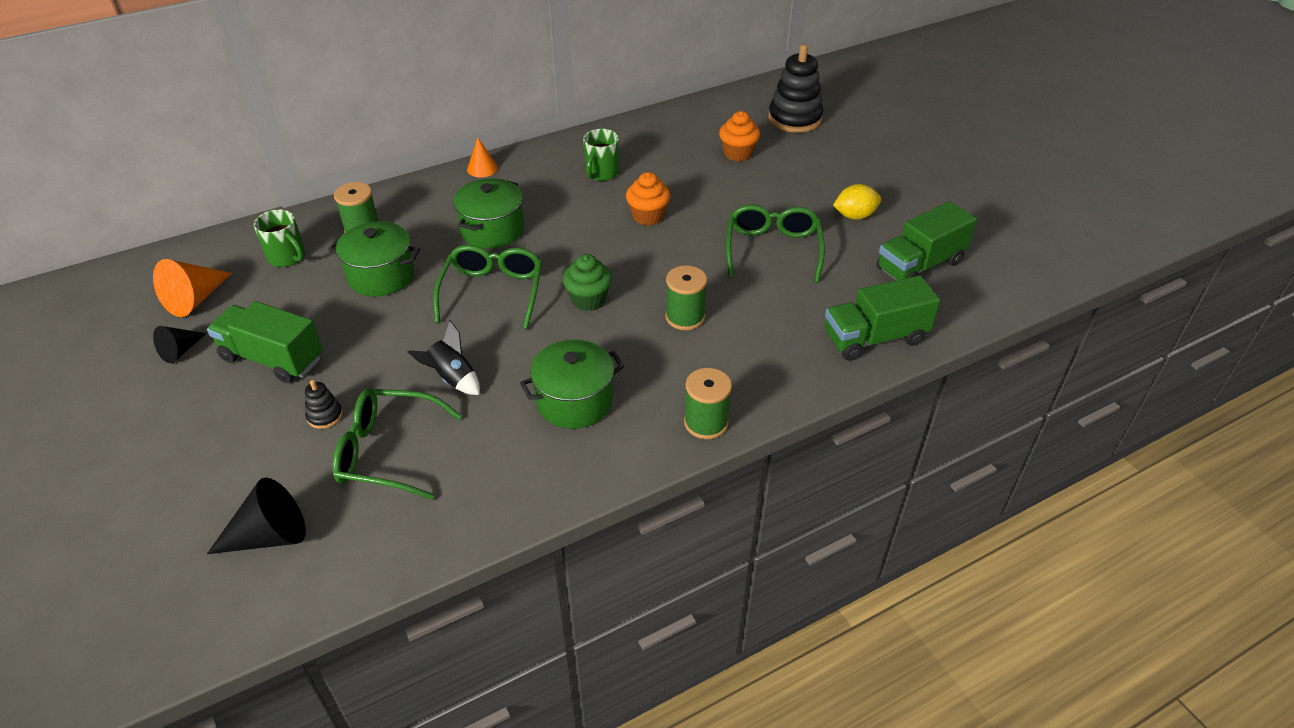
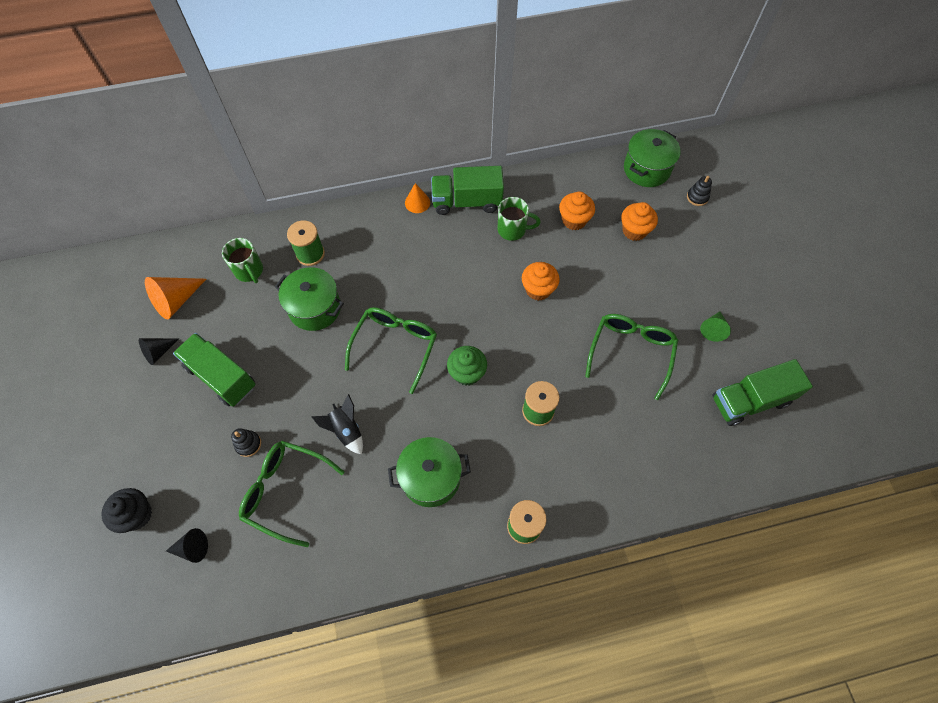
camera: 15 degrees right, 20 degrees up
(181, 518) = (137, 515): none -> black cupcake
(270, 536) = (192, 548): black cone -> black cone, size x0.62
(492, 230) = (410, 277): green pot -> green pot (646, 169)
(601, 173) = (513, 229): green mug -> green mug turned 120 degrees counterclockwise
(668, 155) = (574, 220): none -> orange cupcake
(794, 119) = (697, 197): black stacking toy -> black stacking toy, size x0.46
(854, 216) = (713, 329): yellow lemon -> green cone
(874, 338) = (685, 472): green truck -> green truck (467, 202)

